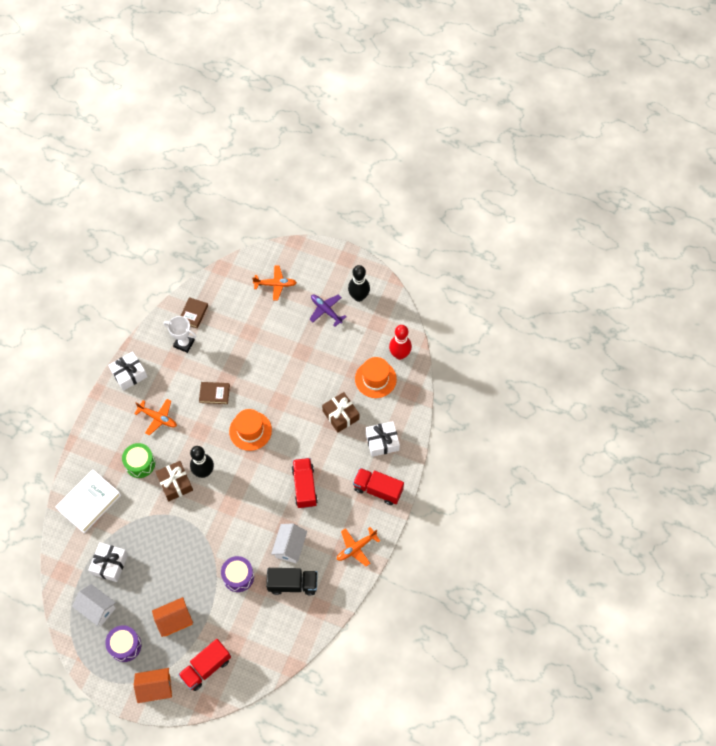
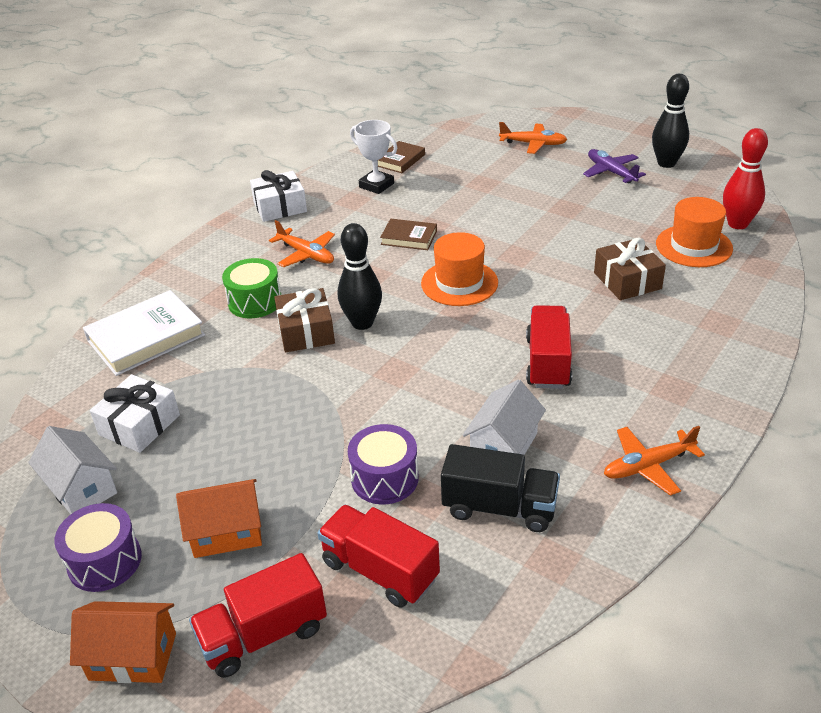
camera: 15 degrees right, 25 degrees down
(378, 490) = (697, 383): red truck -> red truck (380, 570)
(382, 442) = (706, 320): white gift -> none

